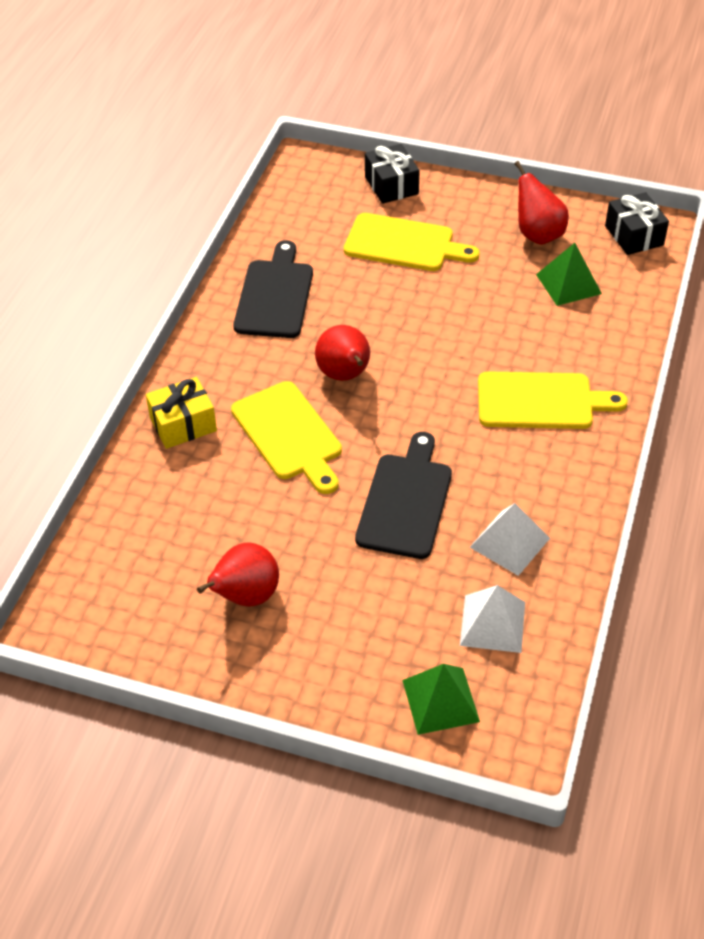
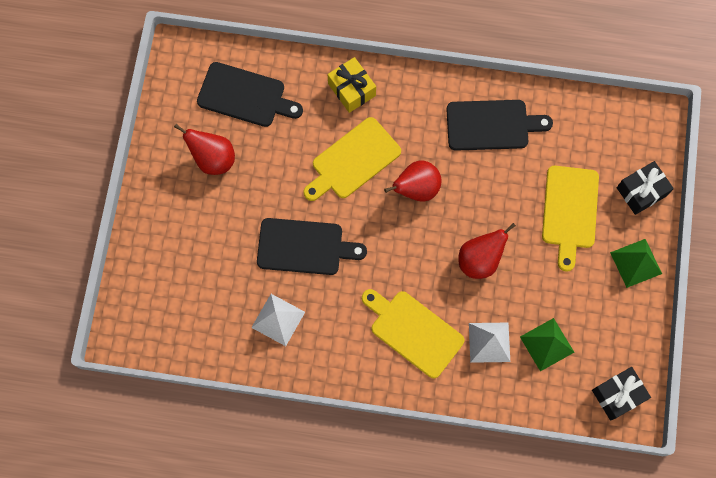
camera: 80 degrees right, 25 degrees up
(154, 546) = (245, 96): none -> black cutting board
(440, 700) = (150, 288): green pyramid -> green pyramid (636, 263)
(492, 623) = (210, 314): white pyramid -> white pyramid (489, 342)
(537, 235) = (602, 316): red pear -> red pear (480, 260)
(541, 401) = (413, 331): yellow cutting board -> yellow cutting board turned 135 degrees clockwise

